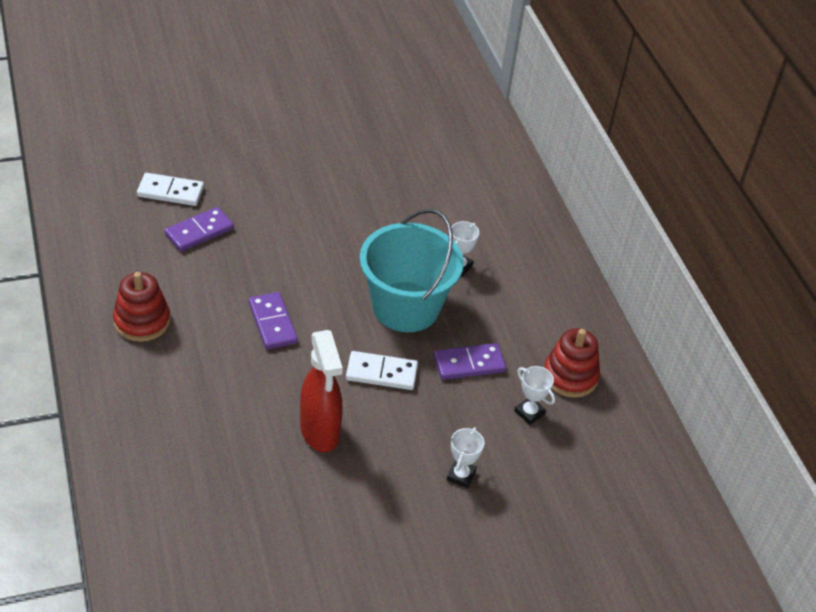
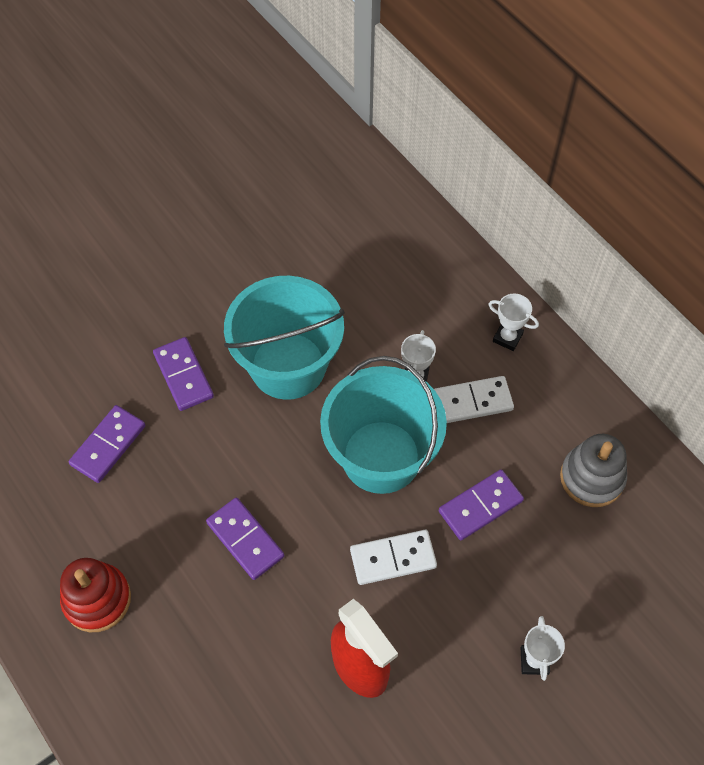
camera: 15 degrees left, 15 degrees up
(170, 192) = (51, 402): white domino -> white domino (472, 402)
(278, 208) = (183, 375): none -> purple domino
(362, 227) = (288, 365): none -> turquoise bucket
(529, 413) = (570, 545): white trophy -> white trophy (507, 338)
(570, 376) = (592, 478): red stacking toy -> grey stacking toy

